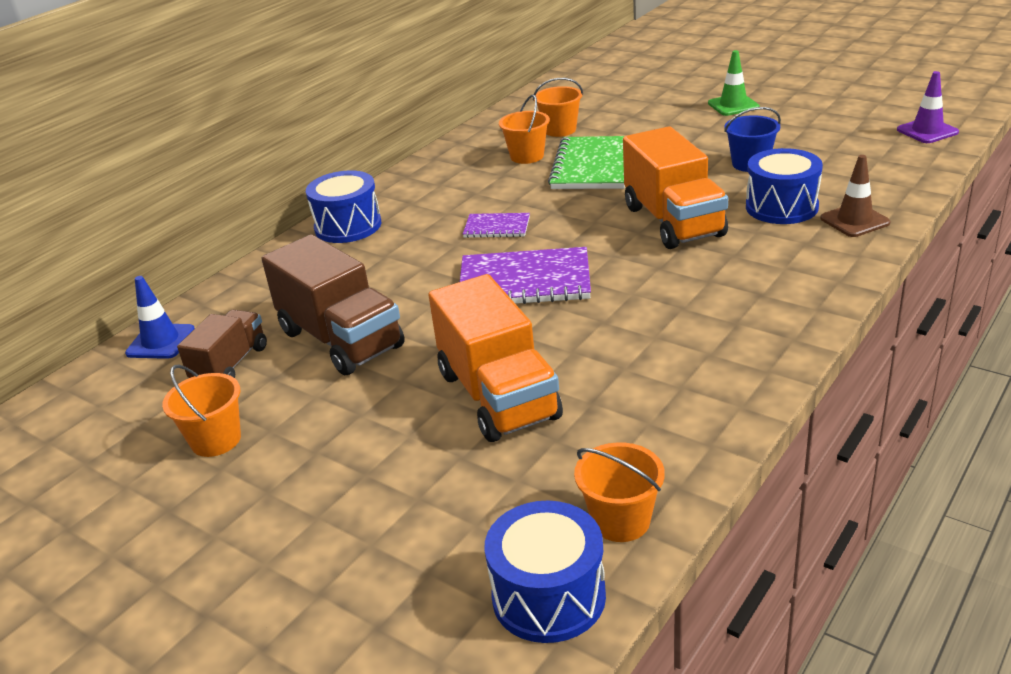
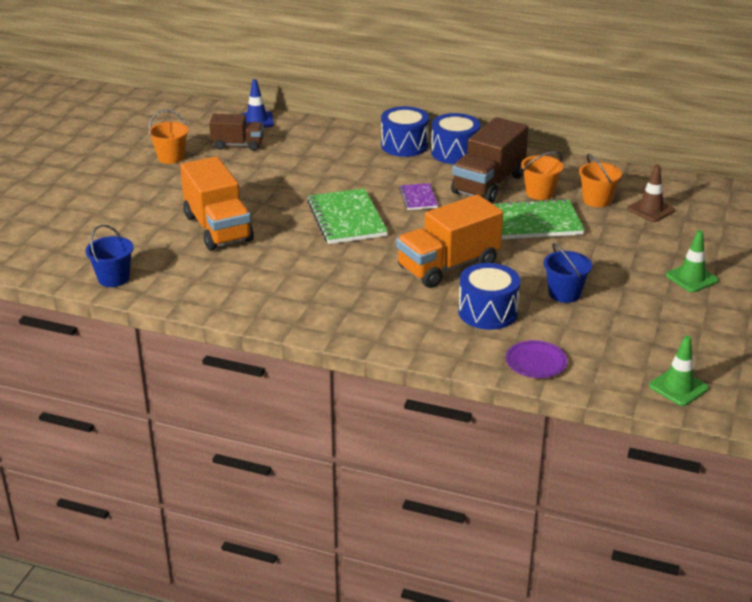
camera: 70 degrees right, 0 degrees up
(341, 339) = (268, 171): brown truck -> brown truck (488, 184)
(498, 395) = (218, 228): orange truck -> orange truck turned 75 degrees counterclockwise
(524, 281) = (346, 219): purple notebook -> green notebook
(548, 596) = (61, 265): blue drum -> blue drum (454, 153)
(621, 521) = (113, 278): orange bucket -> blue bucket
(854, 221) = (474, 347): brown traffic cone -> brown traffic cone (650, 210)
(886, 190) = (536, 362): none -> purple plate
(927, 131) = (678, 387): purple traffic cone -> green traffic cone

